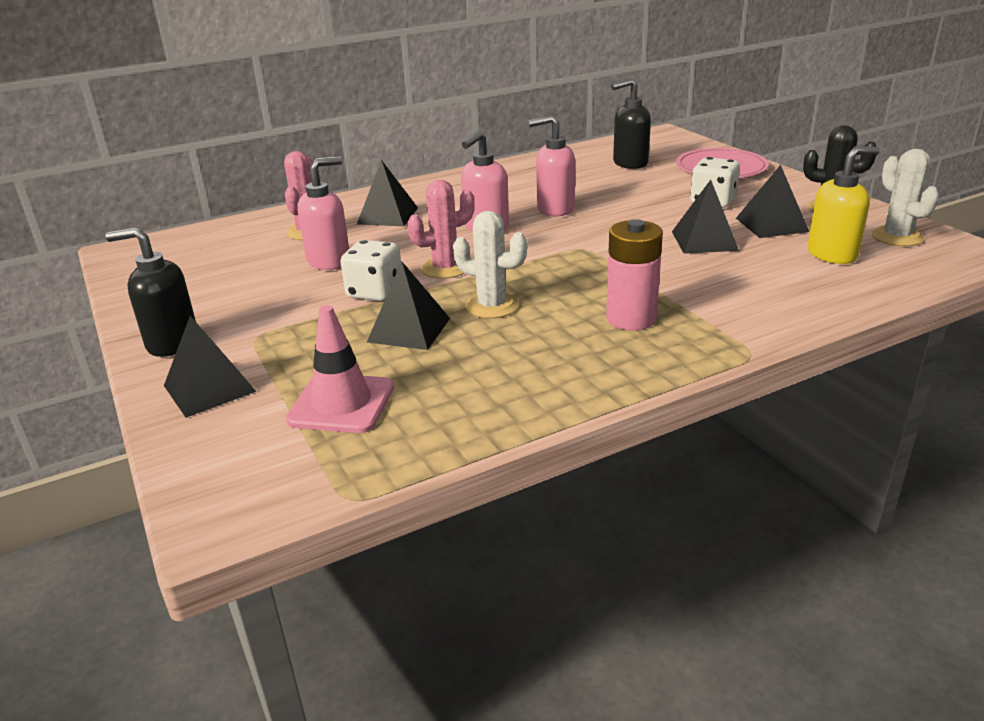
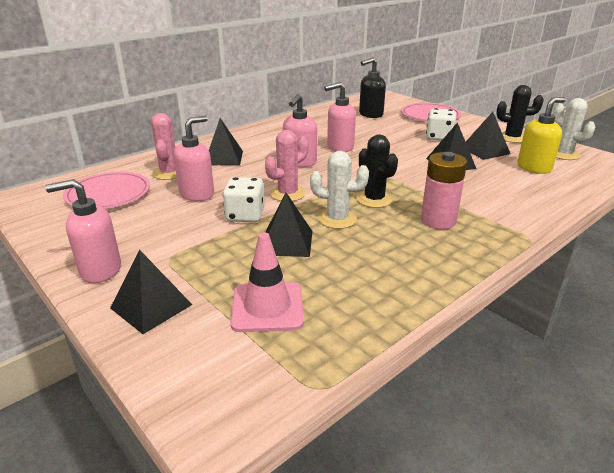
camera: 15 degrees left, 0 degrees up
(172, 343) = (100, 270): black soap dispenser -> pink soap dispenser
(223, 254) = (108, 194): none -> pink plate
(558, 284) = (374, 199): none -> black cactus

